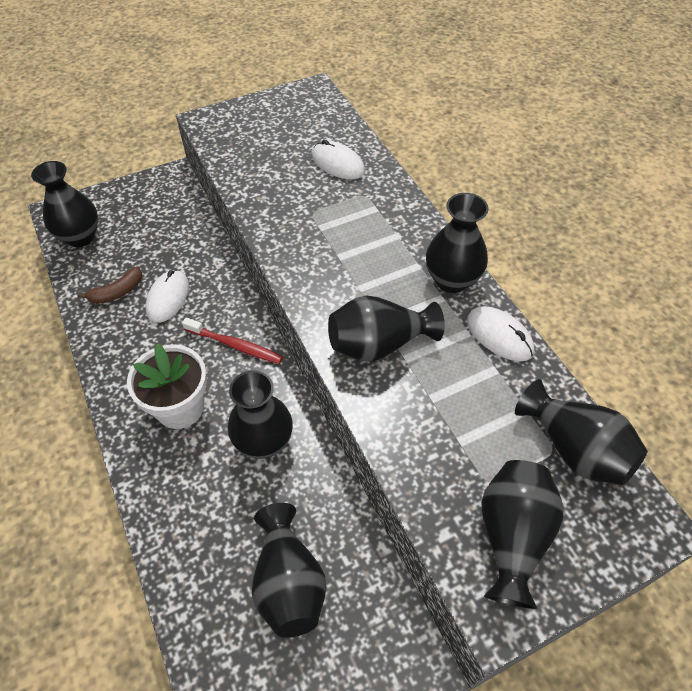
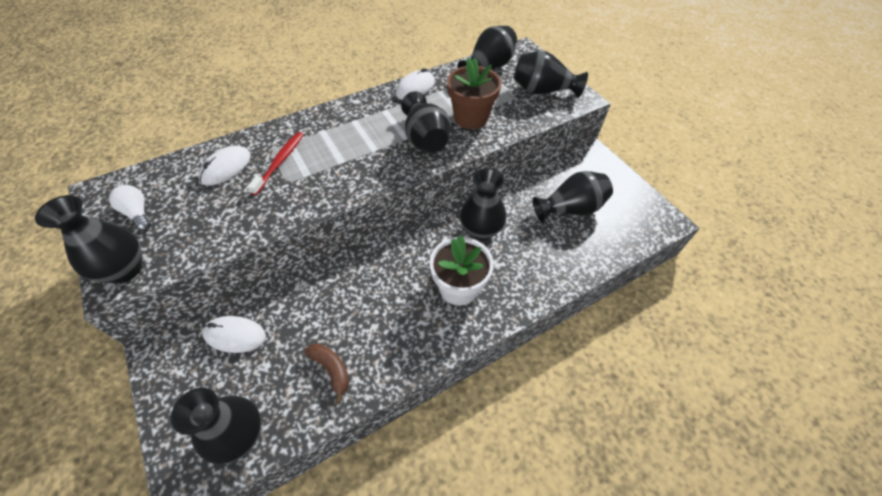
camera: 95 degrees left, 0 degrees up
(168, 298) = (342, 320): white mouse -> white mouse (235, 335)
(235, 345) = (397, 258): red toothbrush -> red toothbrush (280, 162)
(282, 118) = (138, 213): none -> white light bulb
(428, 406) = (471, 118): none -> brown flower pot
(451, 280) = (368, 105): black vase -> black vase (125, 270)

